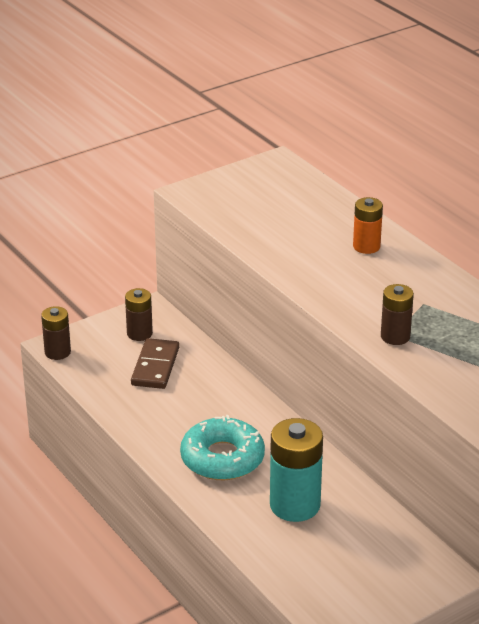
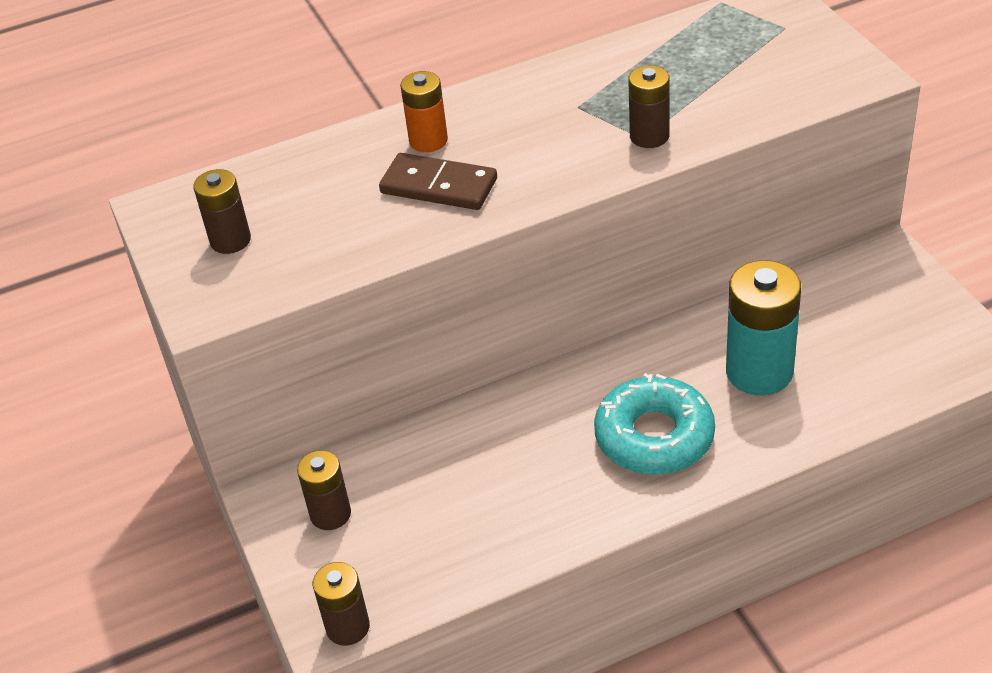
camera: 75 degrees left, 10 degrees up
(155, 366) = (422, 499): brown domino -> brown domino (439, 186)
(251, 190) = (230, 240): none -> brown battery

